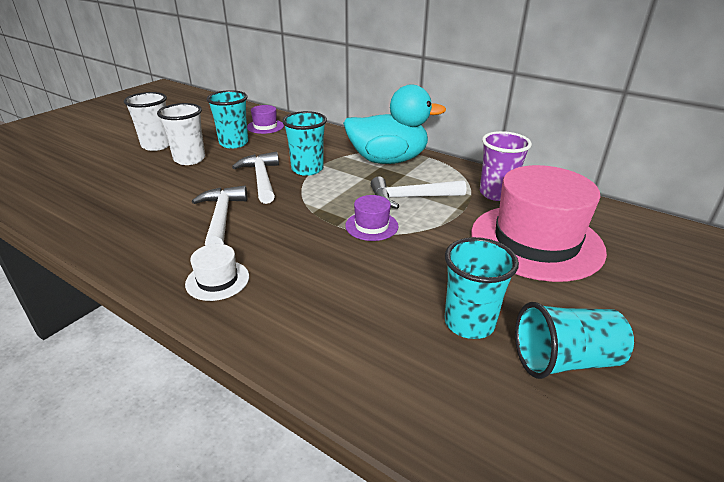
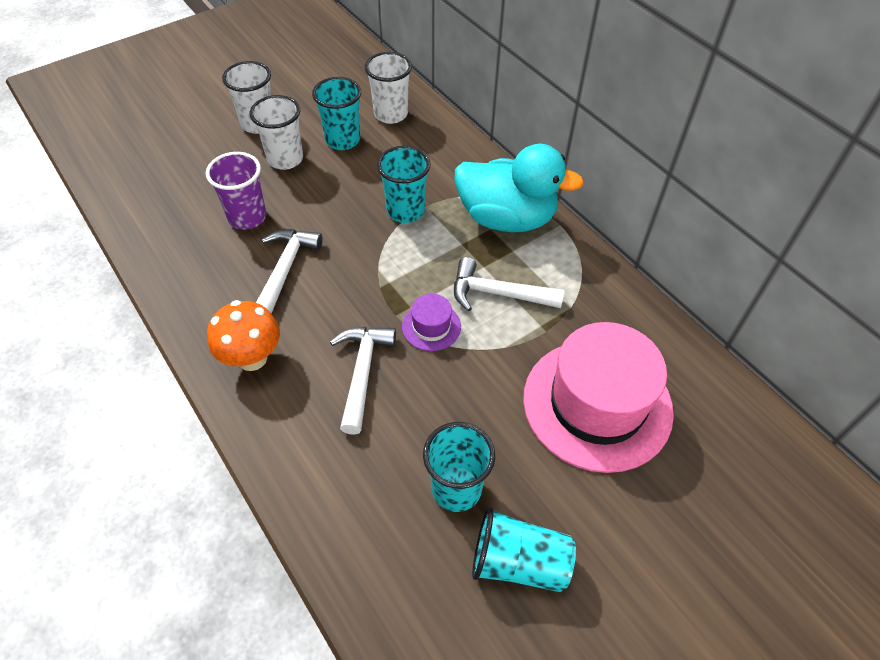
camera: 20 degrees right, 20 degrees up
(217, 280) = (252, 358): white hat -> orange mushroom
(261, 179) = (349, 215): white hammer -> white hammer (362, 372)
(265, 126) = (391, 114): purple hat -> white cup
(496, 193) = (602, 314): purple cup -> purple cup (247, 217)

